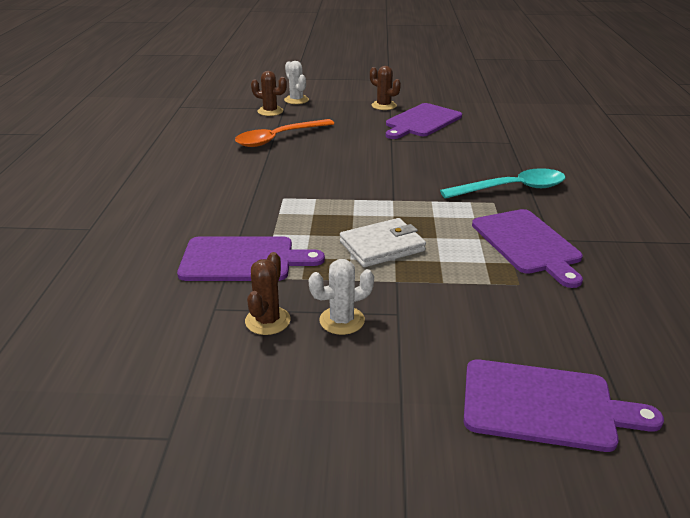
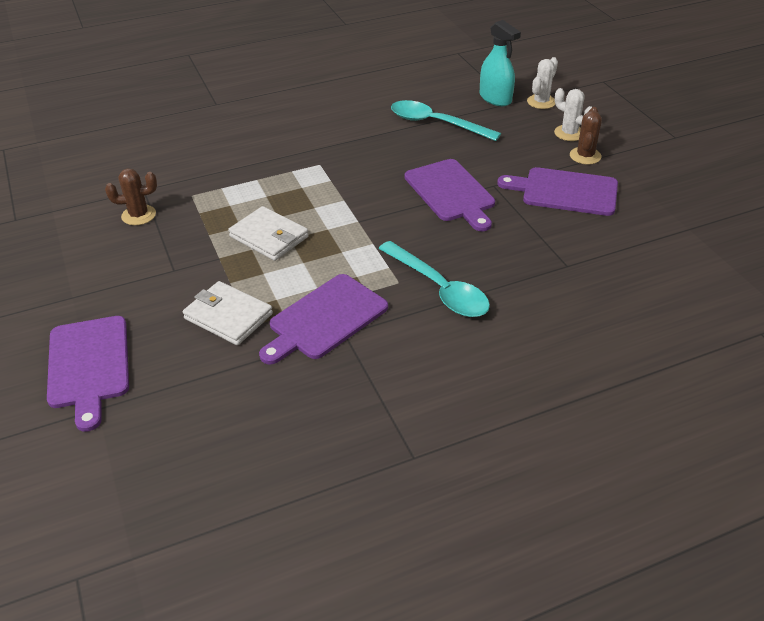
camera: 65 degrees right, 10 degrees up
(243, 259) = (210, 179): purple cutting board -> purple cutting board (451, 193)
(270, 111) = (495, 98): brown cactus -> turquoise spray bottle
(278, 138) = (436, 123): orange spoon -> turquoise spoon
(342, 320) = (153, 246): white cactus -> white cactus (569, 133)
(499, 293) = (228, 316): none -> white wallet

